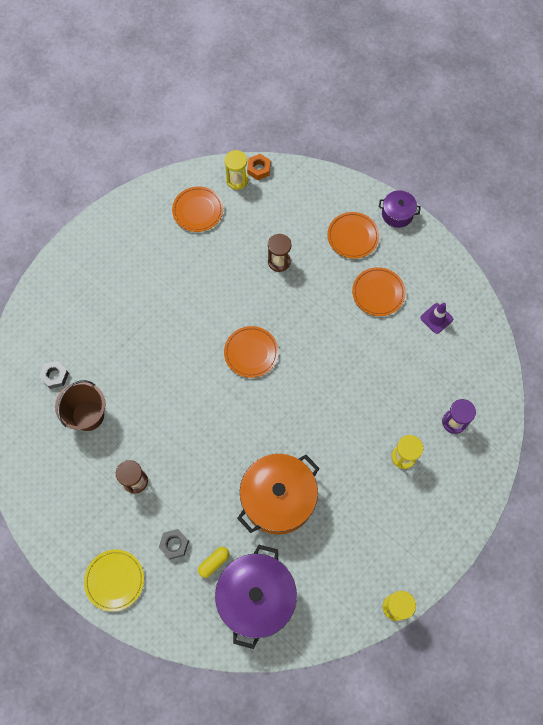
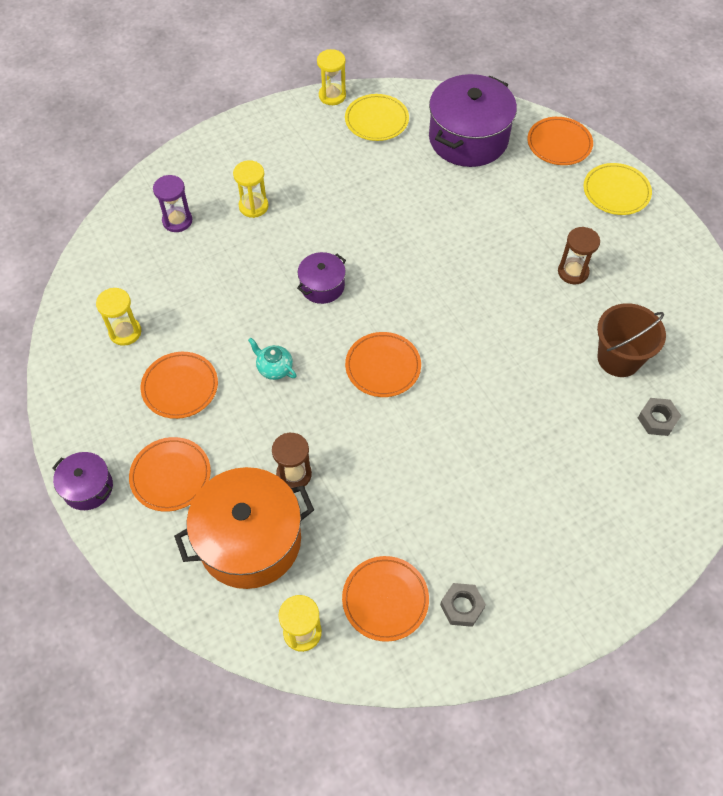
camera: 160 degrees left, 10 degrees down
(174, 544) = (542, 203): grey nut -> grey nut (462, 606)
(174, 621) = (559, 143): none -> orange plate
(214, 562) = (503, 176): yellow capsule -> none
(259, 169) = (258, 641): orange nut -> none
(278, 498) = (412, 209): orange pot -> orange pot (250, 540)
(319, 402) = (322, 286): none -> purple pot
(323, 326) = (274, 368): none -> turquoise teapot
(344, 590) = (376, 120): none -> yellow plate
(436, 318) = (125, 332): purple traffic cone -> yellow hourglass

